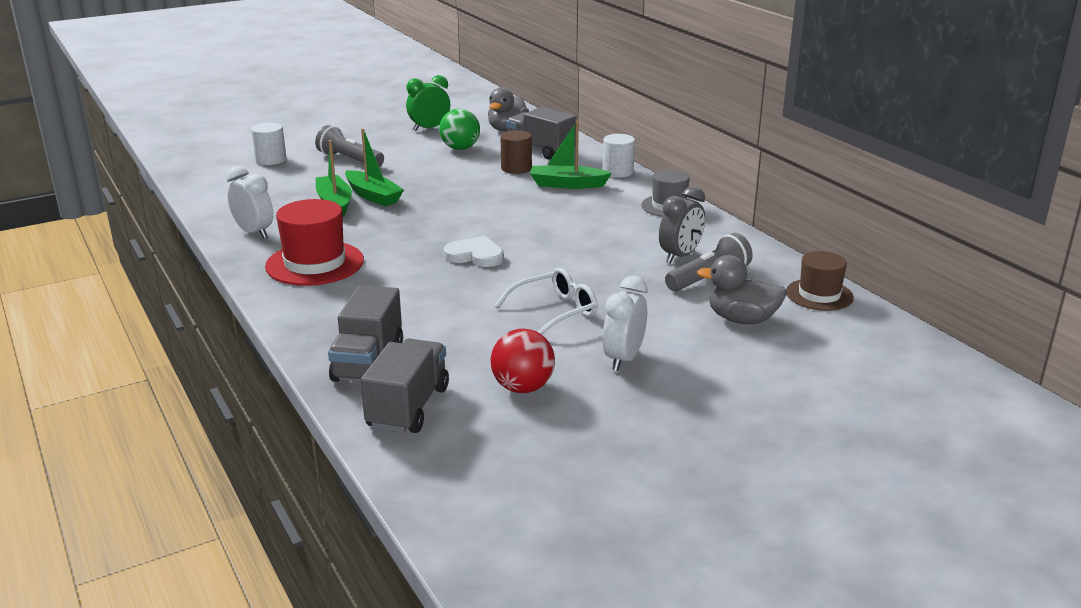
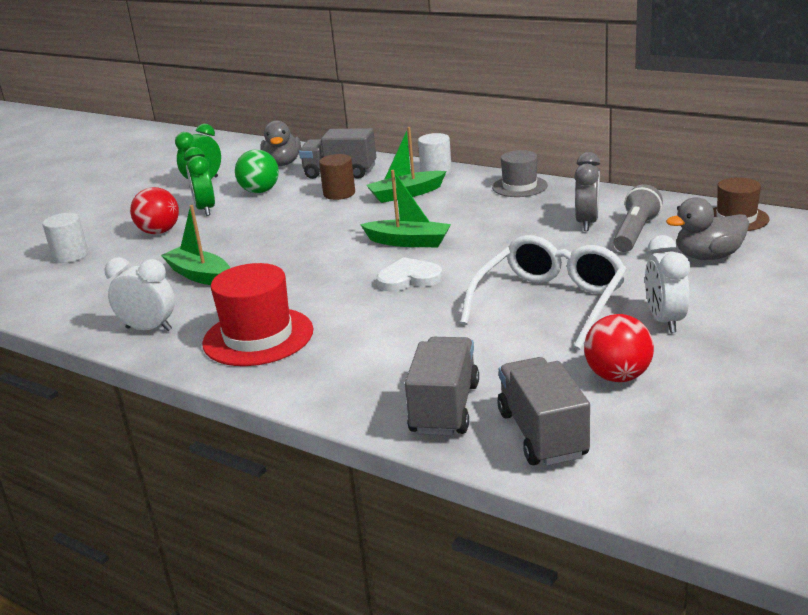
camera: 25 degrees left, 0 degrees up
(349, 160) = (159, 232): grey flashlight -> red ball
(368, 362) = (444, 408): grey truck -> grey truck turned 150 degrees counterclockwise
(373, 196) = (231, 257): green boat -> green boat (408, 242)
(403, 151) = (205, 209): none -> green clock
(556, 311) = (551, 302): white glasses -> white glasses, size x1.54

